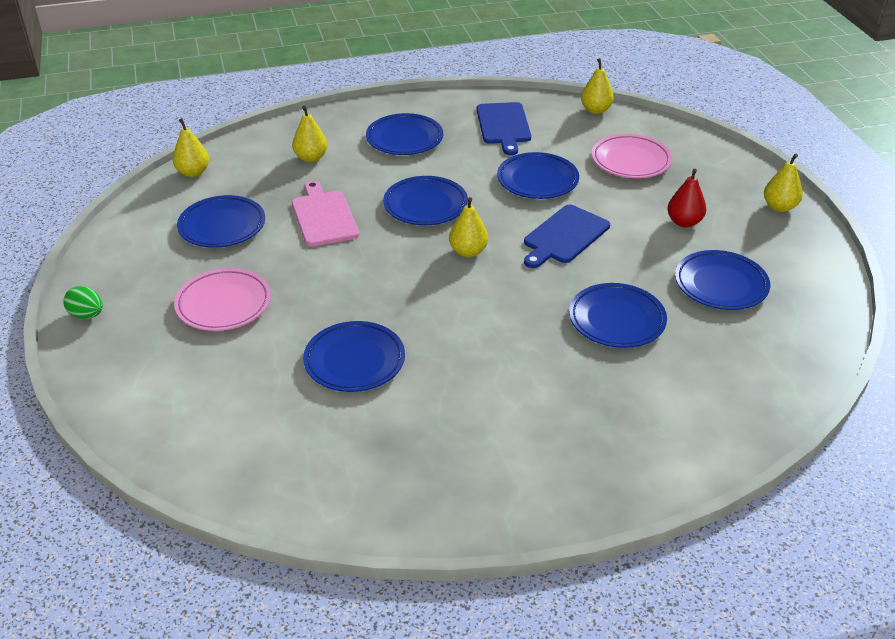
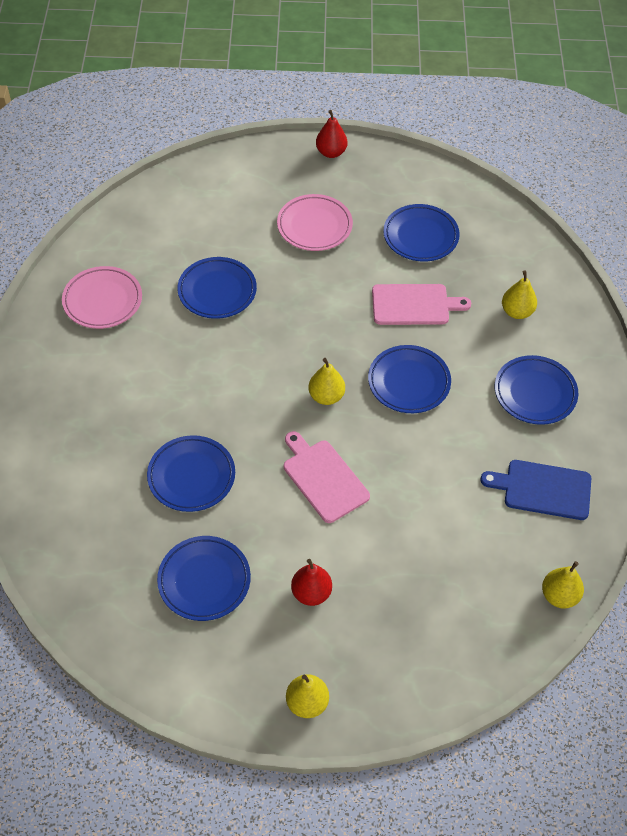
camera: 105 degrees right, 15 degrees up
(87, 315) = (331, 152): green egg -> red pear
(193, 172) = (512, 226): yellow pear -> none
(537, 180) = (425, 487): blue plate -> none
(564, 236) = (323, 478): blue cutting board -> pink cutting board
(630, 161) = (439, 589): pink plate -> pink plate (103, 301)

